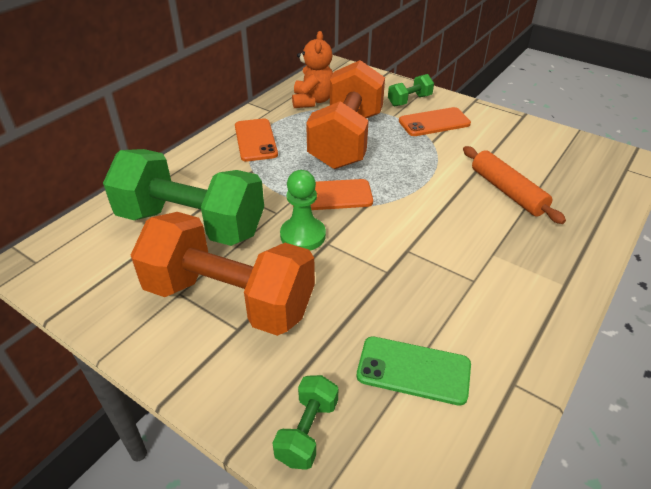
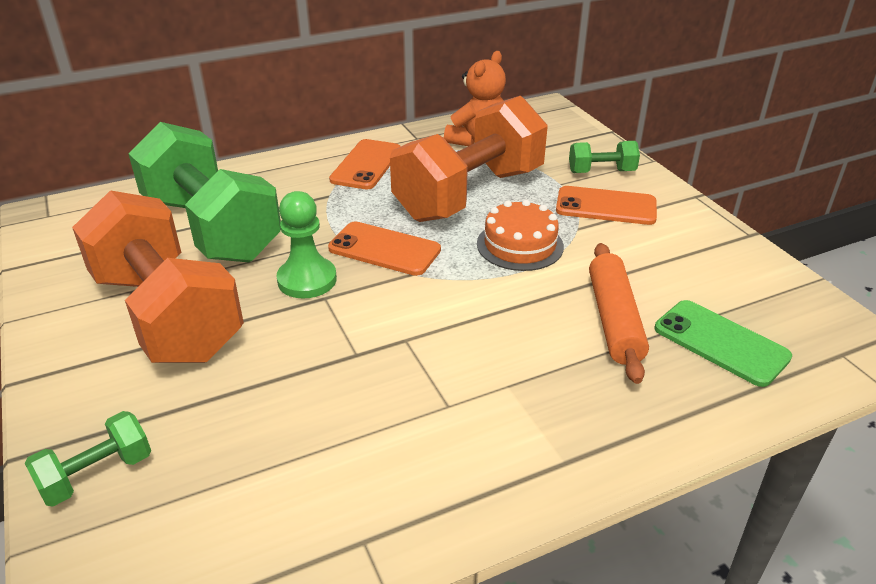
camera: 30 degrees right, 5 degrees down
(411, 164) = (520, 245): none -> orange cake
(413, 370) = (266, 469): green phone -> green phone (720, 343)

